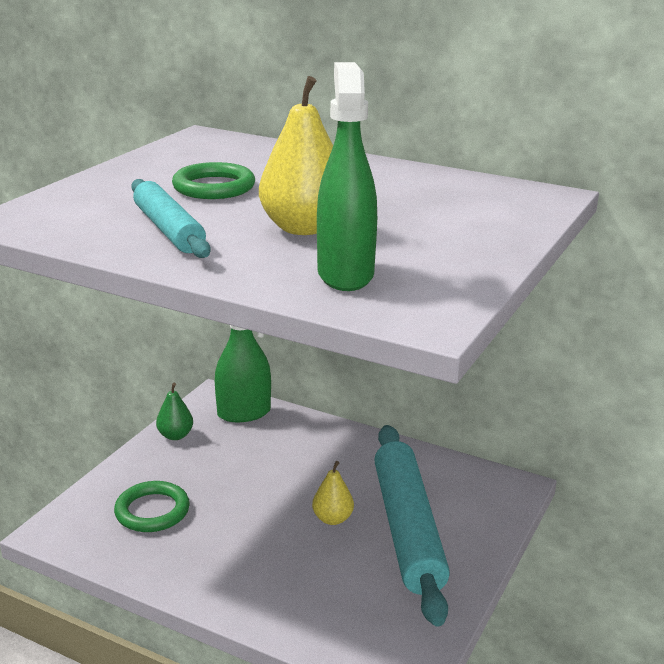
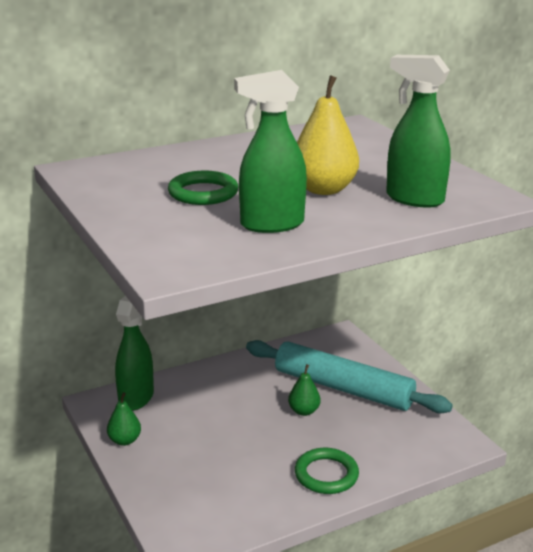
camera: 55 degrees left, 0 degrees up
(152, 511) = (211, 486): green ring -> green ring (326, 474)
(168, 229) = (271, 225): turquoise rolling pin -> green spray bottle
(332, 519) = (304, 411): yellow pear -> green pear

